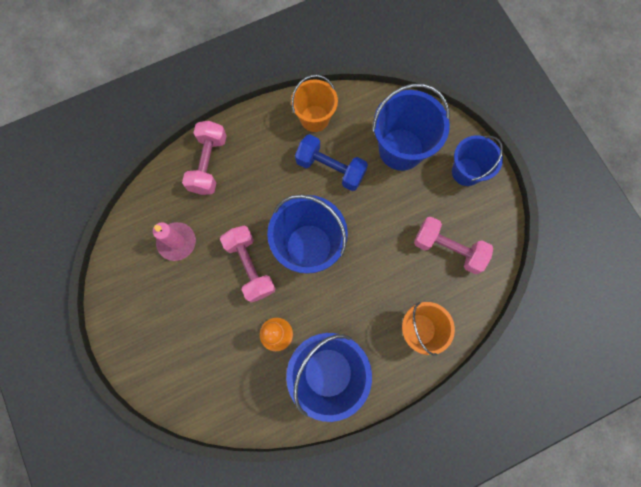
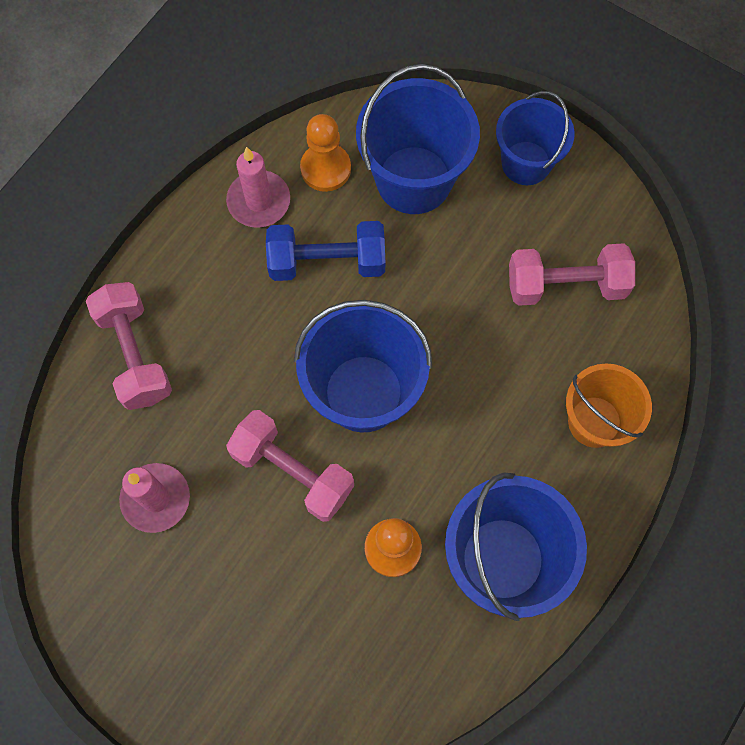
camera: 30 degrees left, 5 degrees down
(314, 118) = (259, 201): orange bucket -> pink candle
(358, 119) = (325, 168): none -> orange pawn

